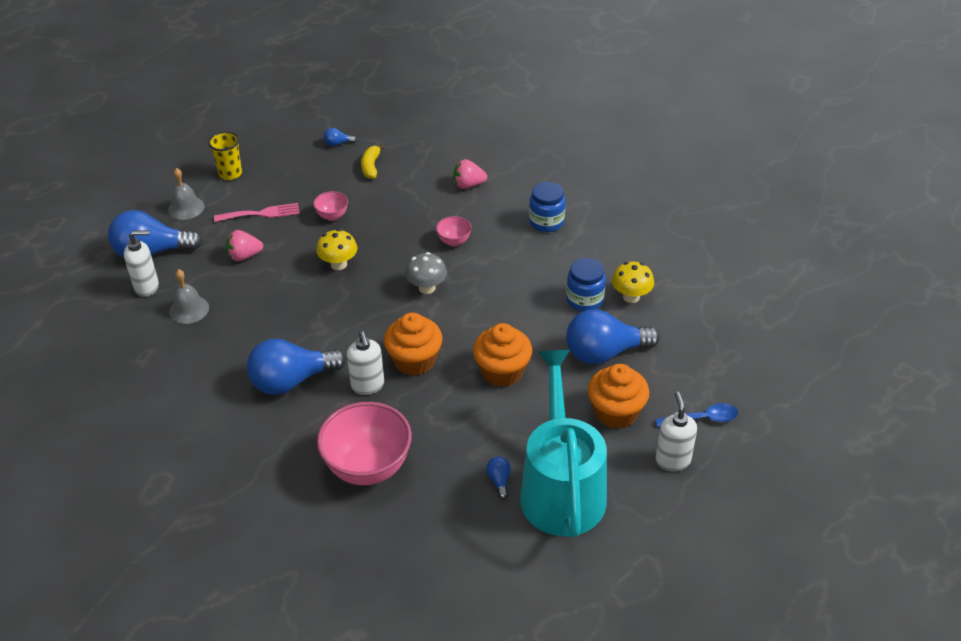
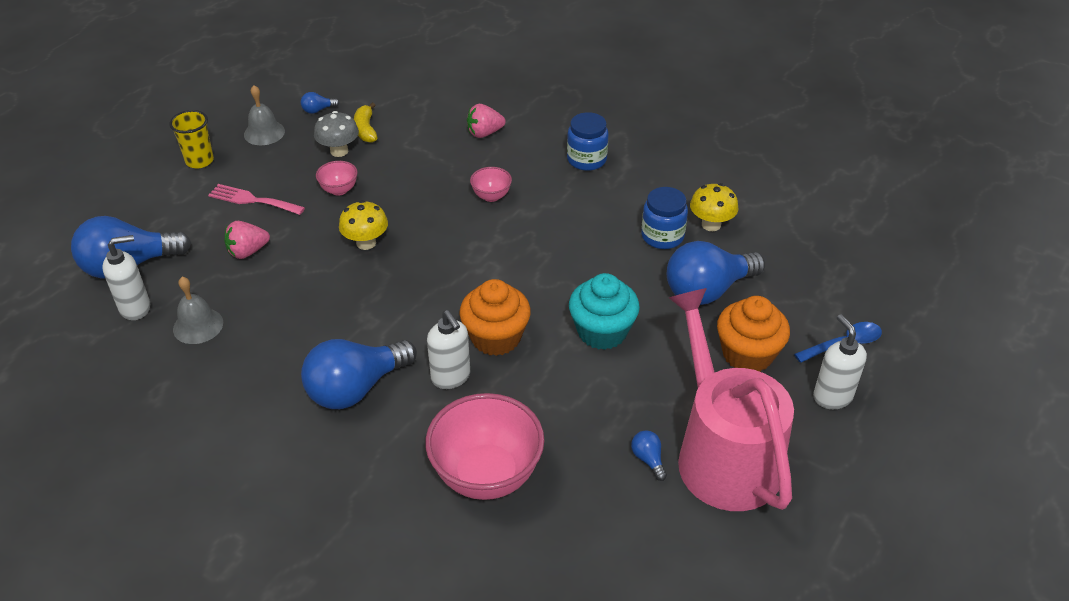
camera: 15 degrees left, 0 degrees up
(186, 208) = (156, 207): grey bell -> grey bell (264, 133)
(261, 213) = (252, 200): pink fork -> pink fork turned 135 degrees counterclockwise
(427, 288) = (479, 252): grey mushroom -> grey mushroom (339, 151)
(502, 371) = (602, 331): orange cupcake -> turquoise cupcake
(561, 488) = (723, 454): turquoise watering can -> pink watering can

